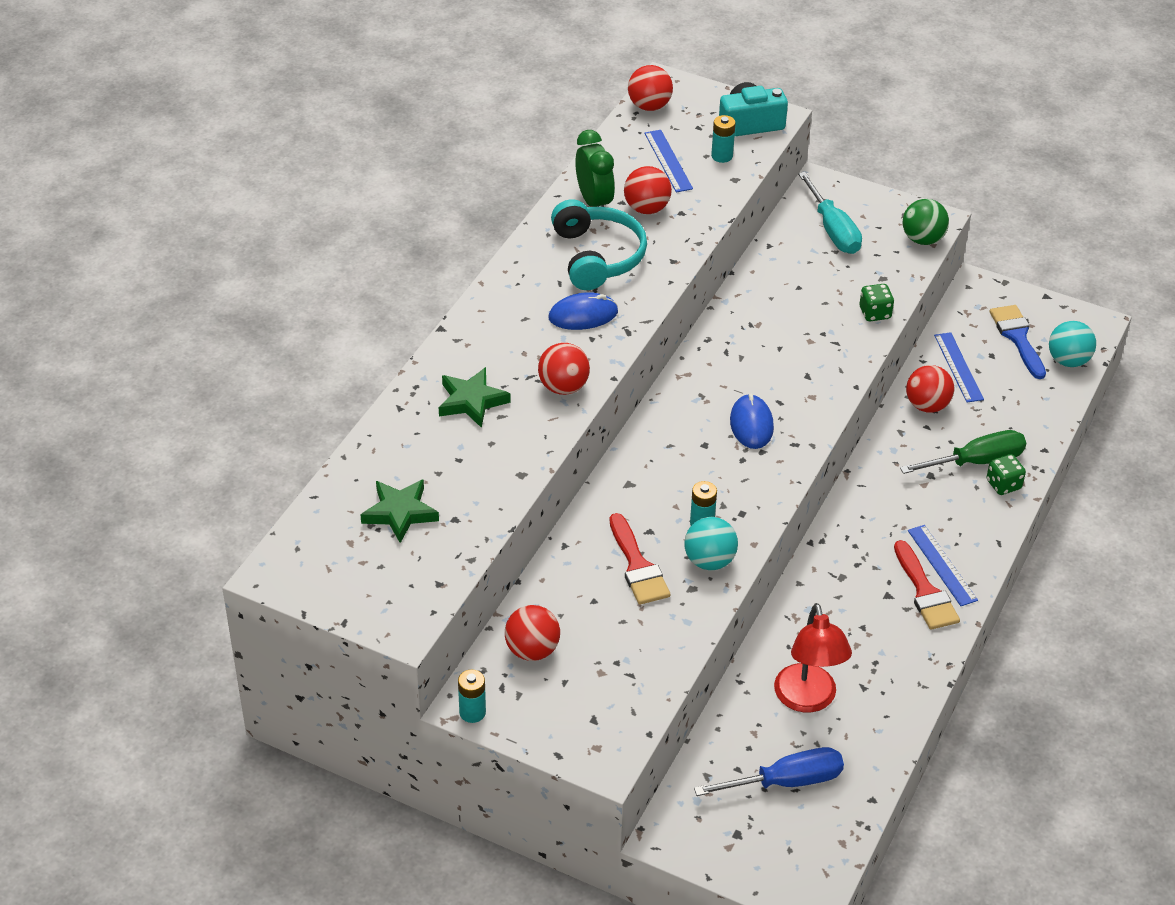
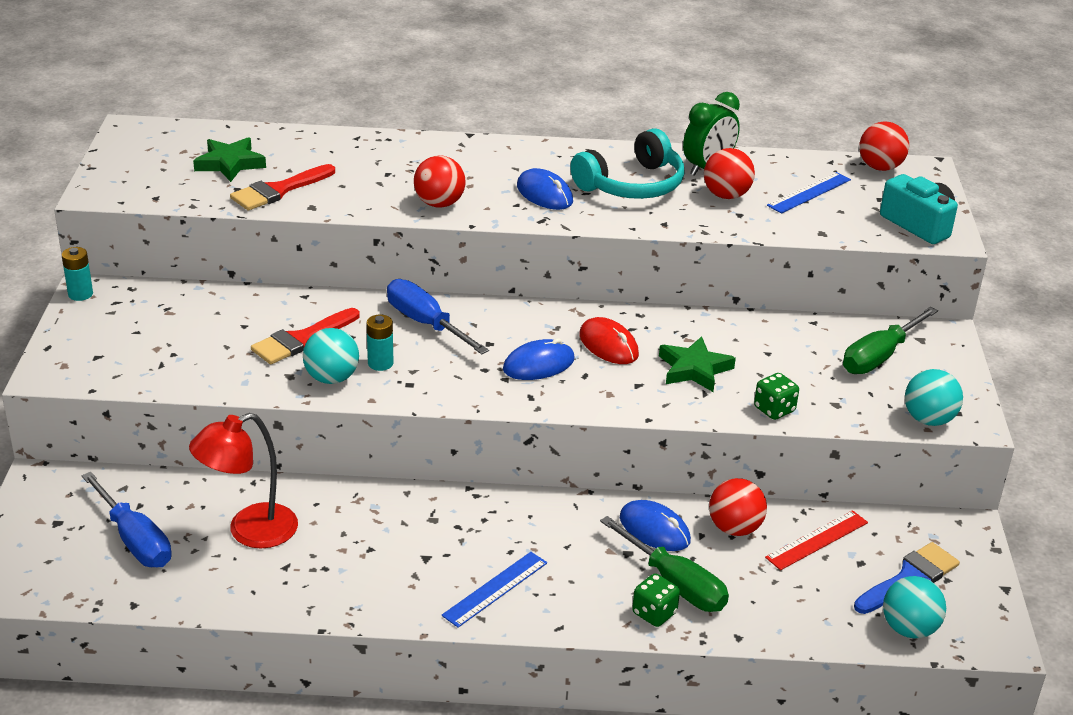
camera: 65 degrees right, 10 degrees down
(471, 401) = (388, 166): green star -> green star (694, 369)
(532, 650) = (167, 307): red ball -> none
(654, 475) = (426, 324): none -> blue screwdriver
(722, 156) = (849, 219): turquoise battery -> none
(743, 373) = (608, 345): none -> red mouse
(832, 230) = (879, 356): turquoise screwdriver -> green screwdriver
(909, 450) = (654, 529): none -> blue mouse
(922, 239) = (928, 419): green ball -> turquoise ball
(925, 592) = (446, 584): red brush -> red brush (278, 190)
(958, 367) = (817, 540): blue ruler -> red ruler

